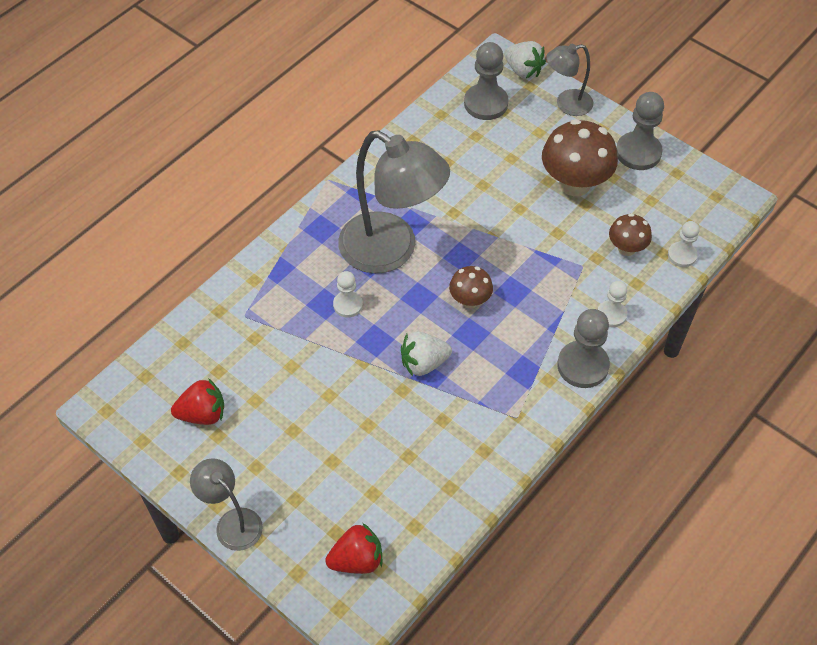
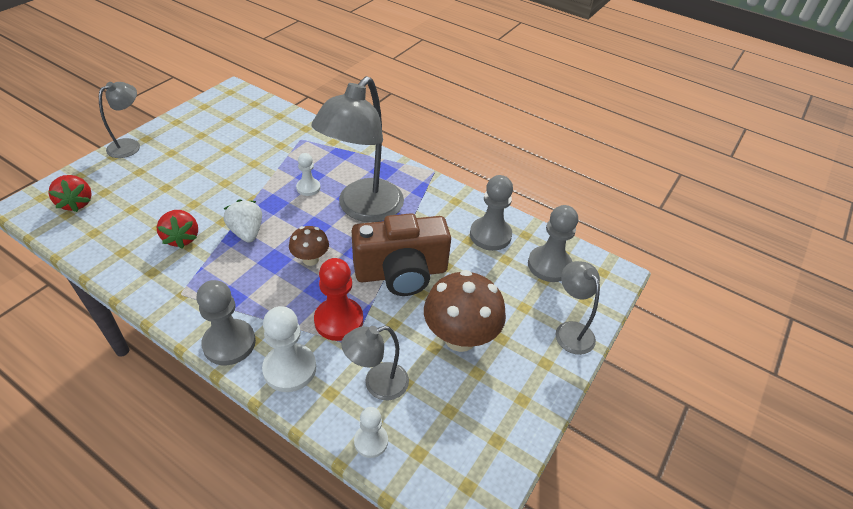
camera: 80 degrees right, 10 degrees down
(202, 414) = (219, 127): red strawberry -> red strawberry (182, 238)
(492, 222) = (401, 273): none -> brown camera
(523, 70) = (604, 293): white strawberry -> none
(554, 276) = (339, 320): none -> red pawn
(611, 314) = (290, 369): white pawn -> white pawn, size x1.68
(626, 248) = (377, 384): brown mushroom -> grey lamp
(638, 152) = (518, 399): grey pawn -> grey pawn (490, 235)

